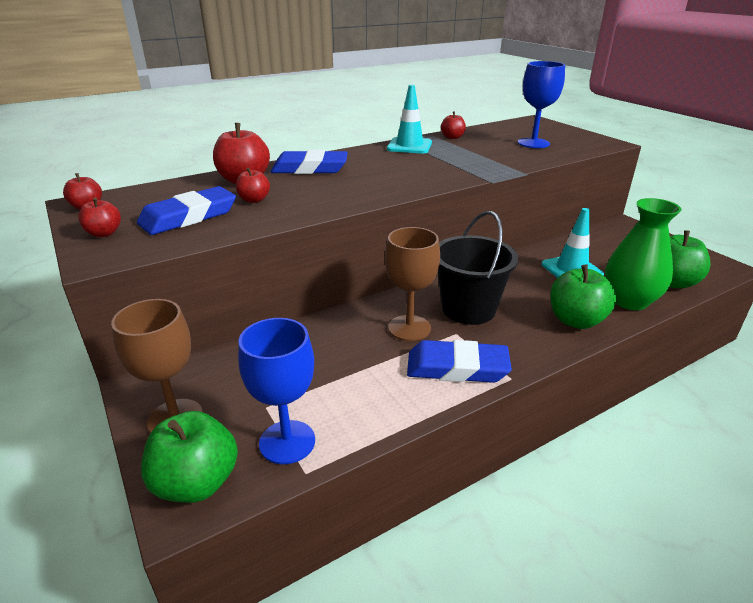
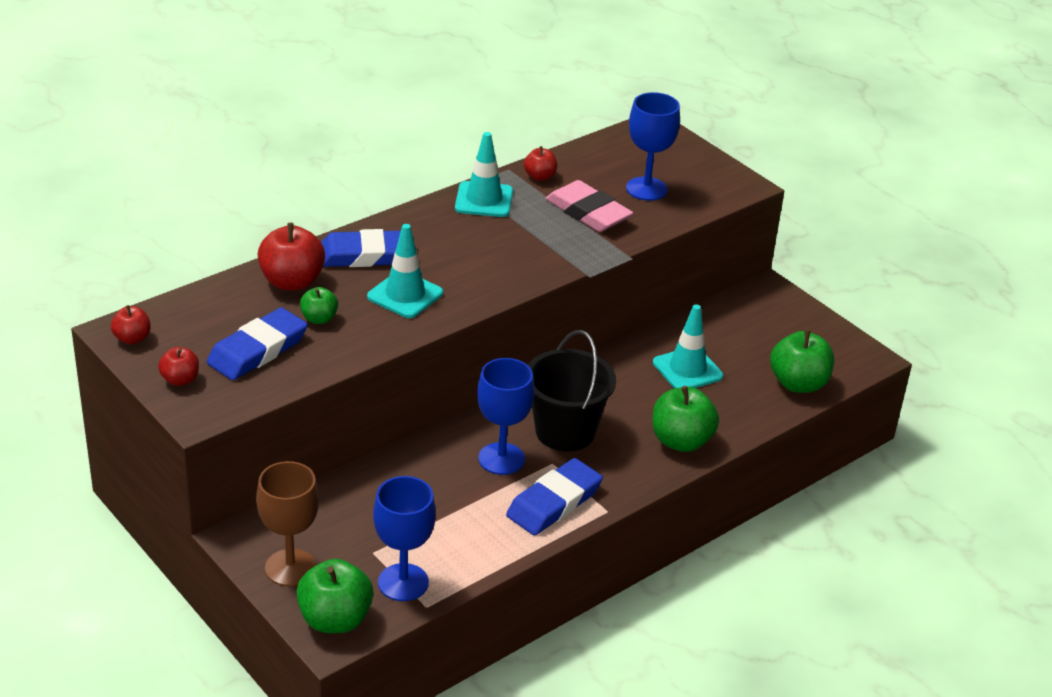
camera: 10 degrees left, 5 degrees up
(254, 200) = (319, 319): red apple -> green apple
(333, 189) = (405, 295): none -> turquoise traffic cone
(409, 328) = (501, 459): brown goblet -> blue goblet
(457, 368) = (554, 502): blue eraser -> blue eraser turned 45 degrees counterclockwise
(489, 152) = (588, 212): none -> pink eraser
(629, 301) = (744, 412): green vase -> none

